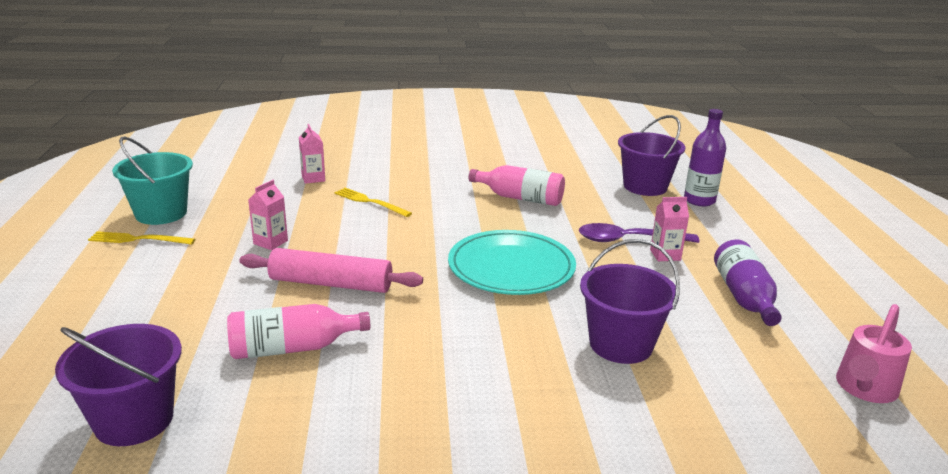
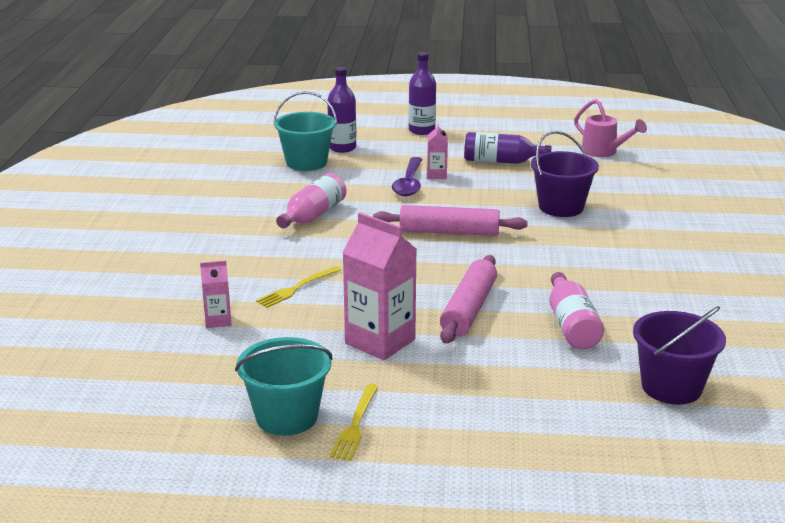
camera: 80 degrees left, 0 degrees up
(270, 242) = (380, 341): pink carton -> pink carton, size x1.96
(511, 267) = (449, 232): turquoise plate -> pink rolling pin
(645, 186) = (306, 163): purple bucket -> turquoise bucket
(797, 241) = (422, 130): none -> purple bottle

